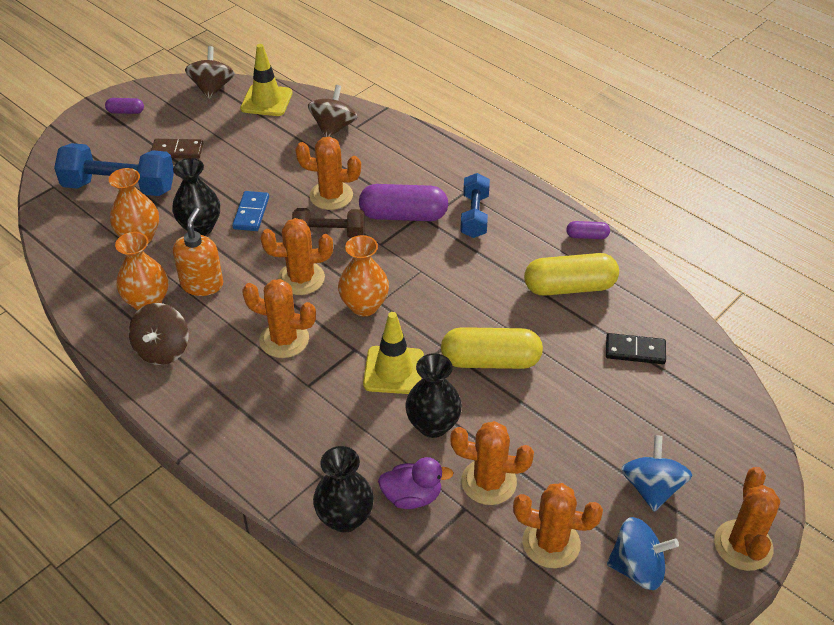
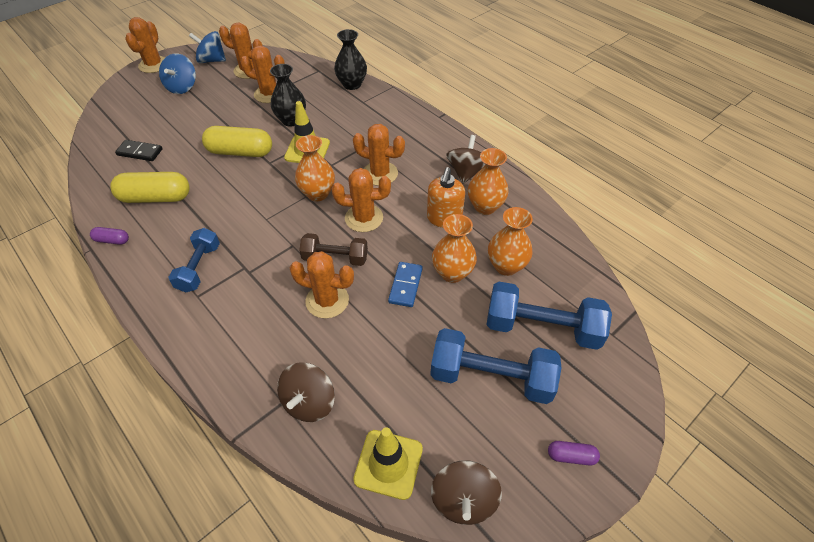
camera: 175 degrees left, 5 degrees up
(177, 151) = (491, 377): brown domino -> blue dumbbell
(200, 227) = (452, 273): black vase -> orange vase
(403, 215) = (264, 272): purple capsule -> none
(412, 496) = (313, 91): purple duck -> none

